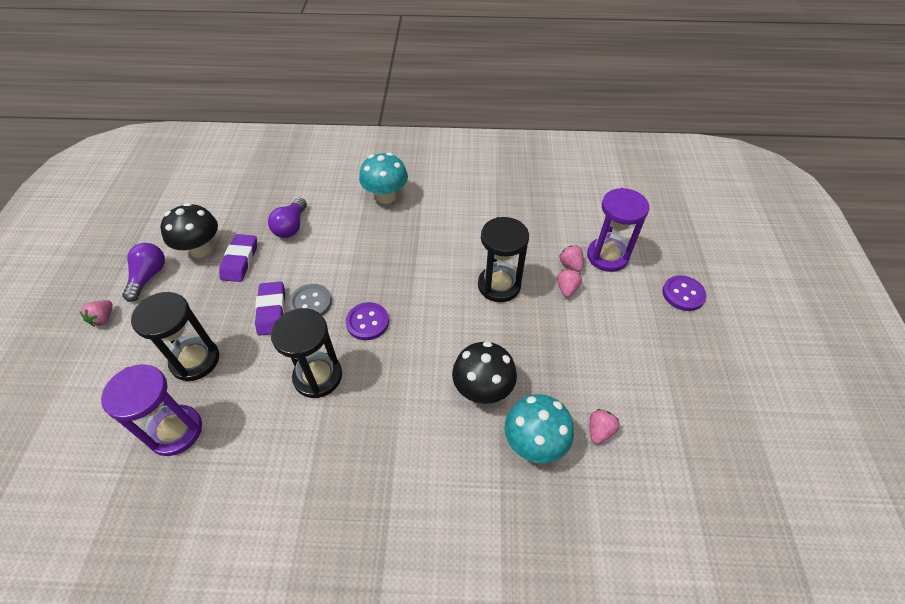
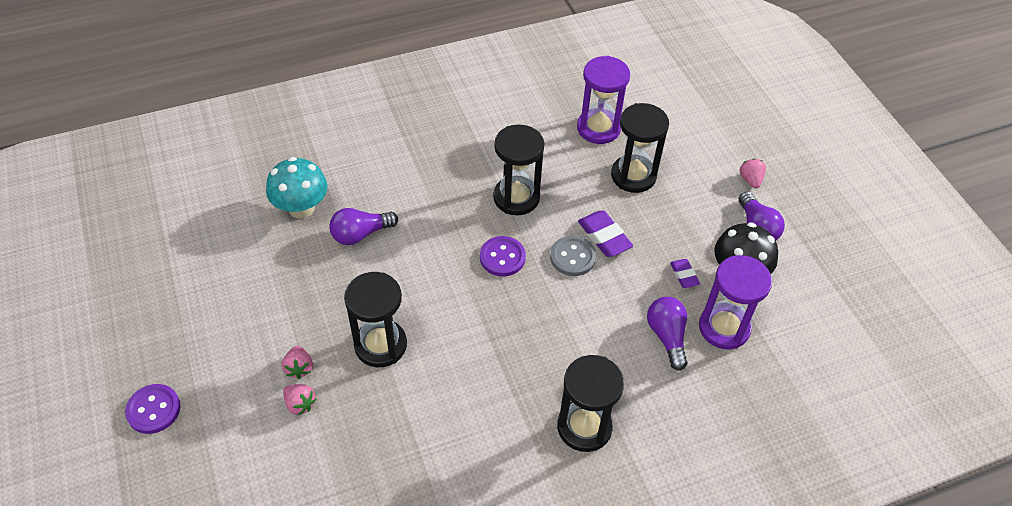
camera: 155 degrees right, 0 degrees up
(240, 261) = (684, 275): purple eraser -> purple eraser, size x0.60
(386, 196) = (584, 427): turquoise mushroom -> black hourglass
(482, 389) = (361, 234): black mushroom -> purple light bulb
(599, 431) = (244, 235): pink strawberry -> none
(607, 256) = (253, 434): purple hourglass -> purple hourglass (724, 328)

